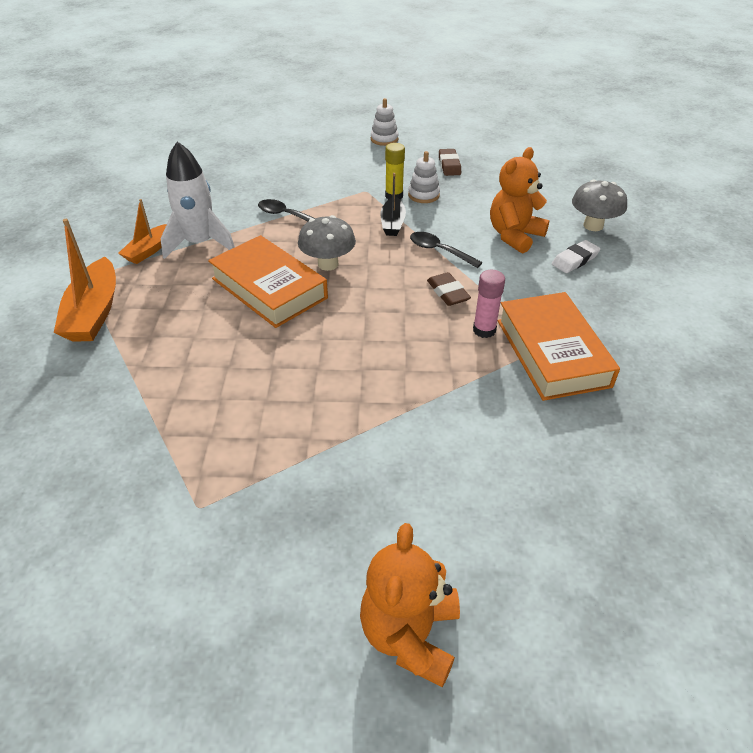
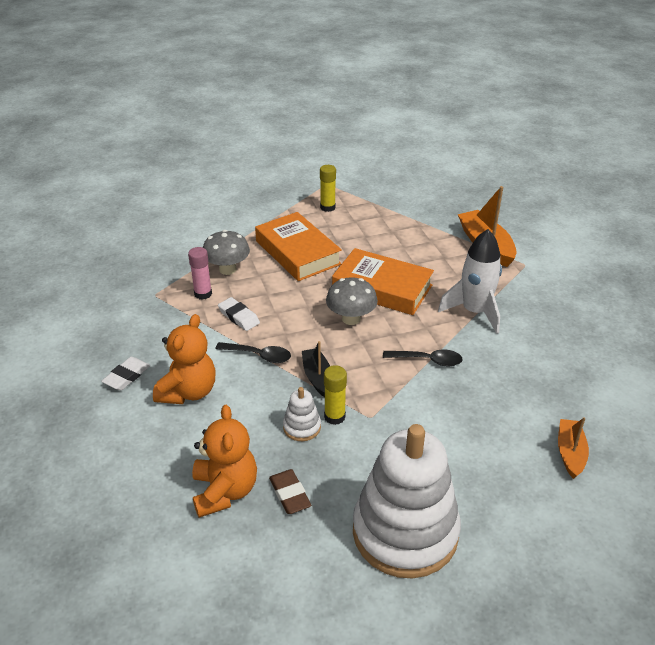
camera: 160 degrees right, 5 degrees down
(149, 250) = (508, 296): orange boat -> orange boat (570, 453)
(239, 441) = (327, 207): none -> yellow glue stick
(384, 139) = (405, 532): white stacking toy -> white stacking toy, size x2.45
(410, 634) = (211, 172): orange teddy bear -> orange teddy bear (225, 491)
(448, 292) = (238, 317): brown eraser -> white eraser
(552, 352) = (151, 289): orange book -> orange book (297, 252)
(593, 226) = (102, 428): grey mushroom -> grey mushroom (227, 269)

